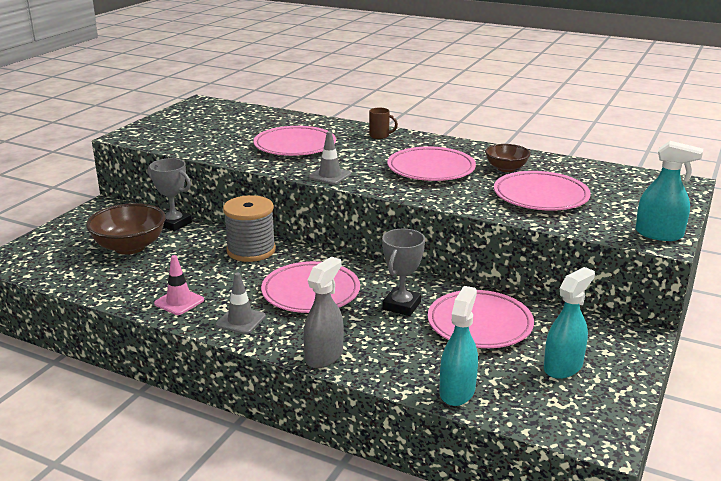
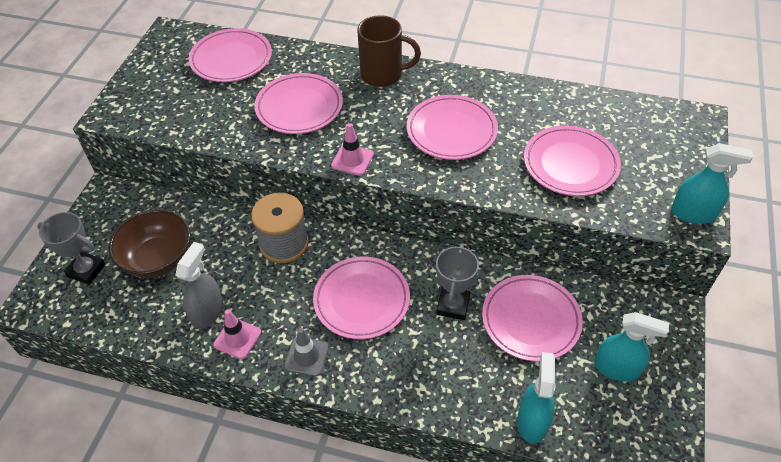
camera: 10 degrees left, 25 degrees up
(174, 224) = (191, 212): grey trophy -> grey trophy (86, 270)
(247, 118) = (231, 59): none -> pink plate
(324, 356) = (400, 394): grey spray bottle -> grey spray bottle (207, 312)
(330, 176) = (352, 160): grey traffic cone -> pink traffic cone
(380, 136) = (383, 74): brown mug -> brown mug, size x1.98
(506, 168) = (525, 118): brown bowl -> none
(563, 367) = (617, 368): turquoise spray bottle -> turquoise spray bottle turned 75 degrees clockwise

